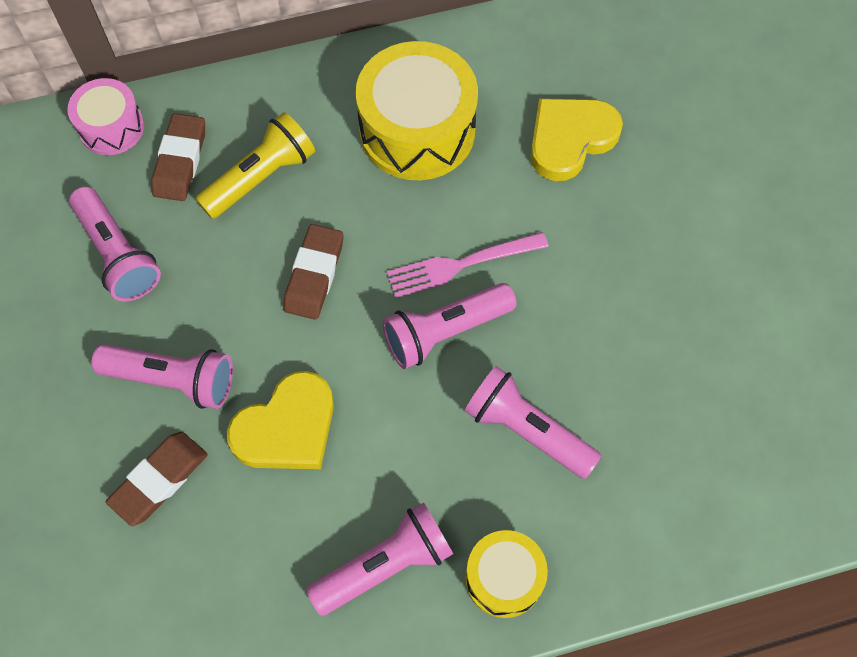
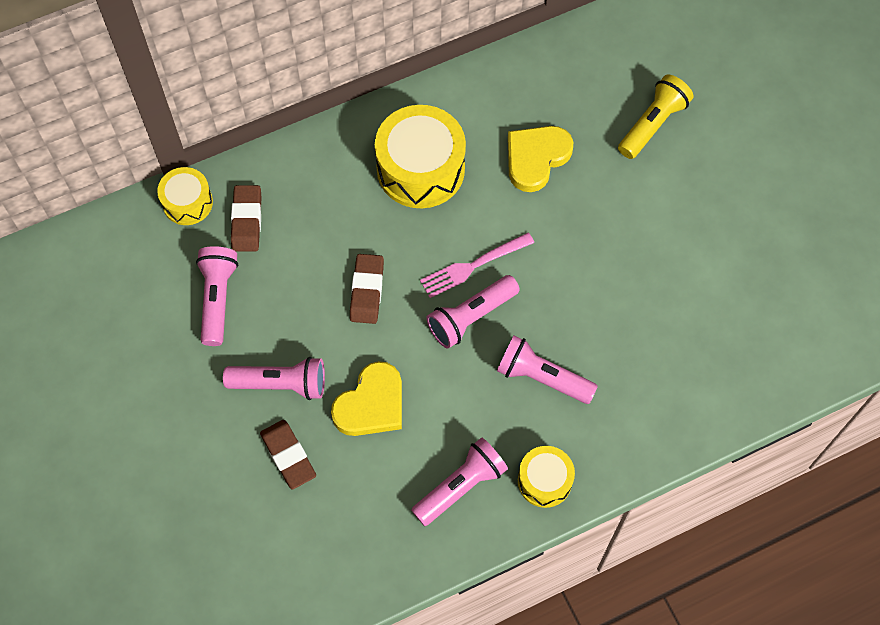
camera: 10 degrees left, 0 degrees up
(111, 127) = (187, 202): pink drum -> yellow drum
(118, 254) = (217, 299): pink flashlight -> pink flashlight turned 135 degrees counterclockwise
(159, 480) = (288, 456): brown eraser -> brown eraser turned 60 degrees counterclockwise
(260, 177) = (310, 224): yellow flashlight -> yellow flashlight (652, 124)

